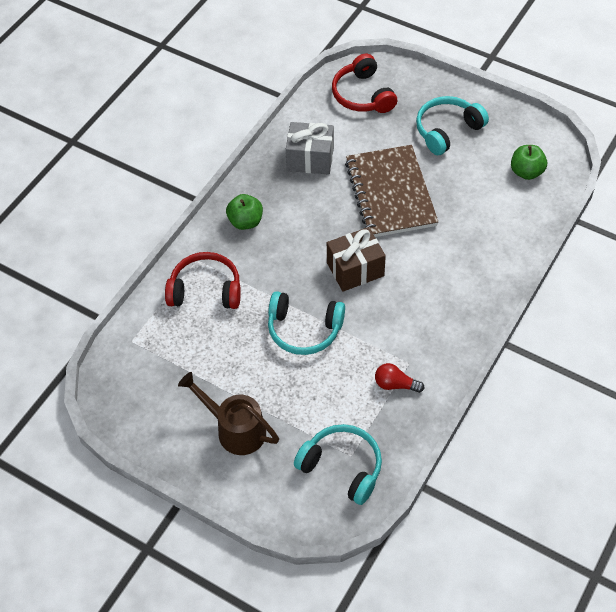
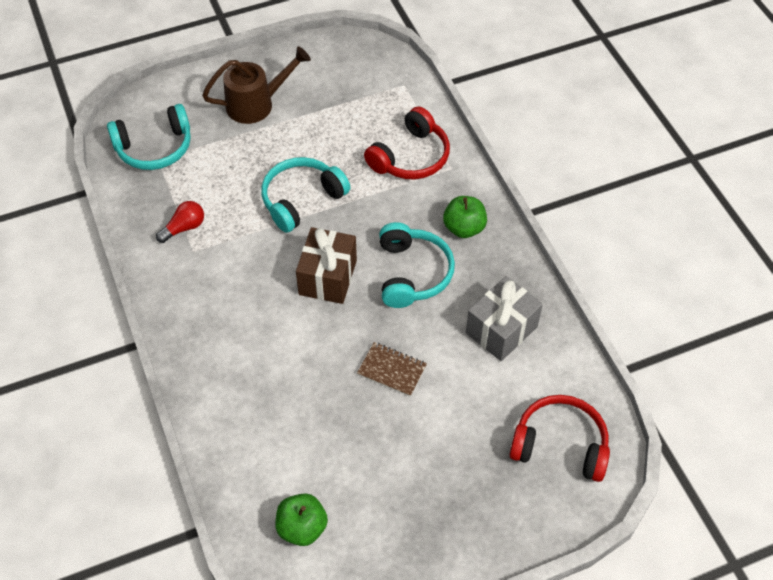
camera: 125 degrees right, 0 degrees up
(390, 193) = (392, 370): brown notebook -> brown notebook, size x0.44
(447, 130) = (432, 493): turquoise headphones -> turquoise headphones (412, 273)

